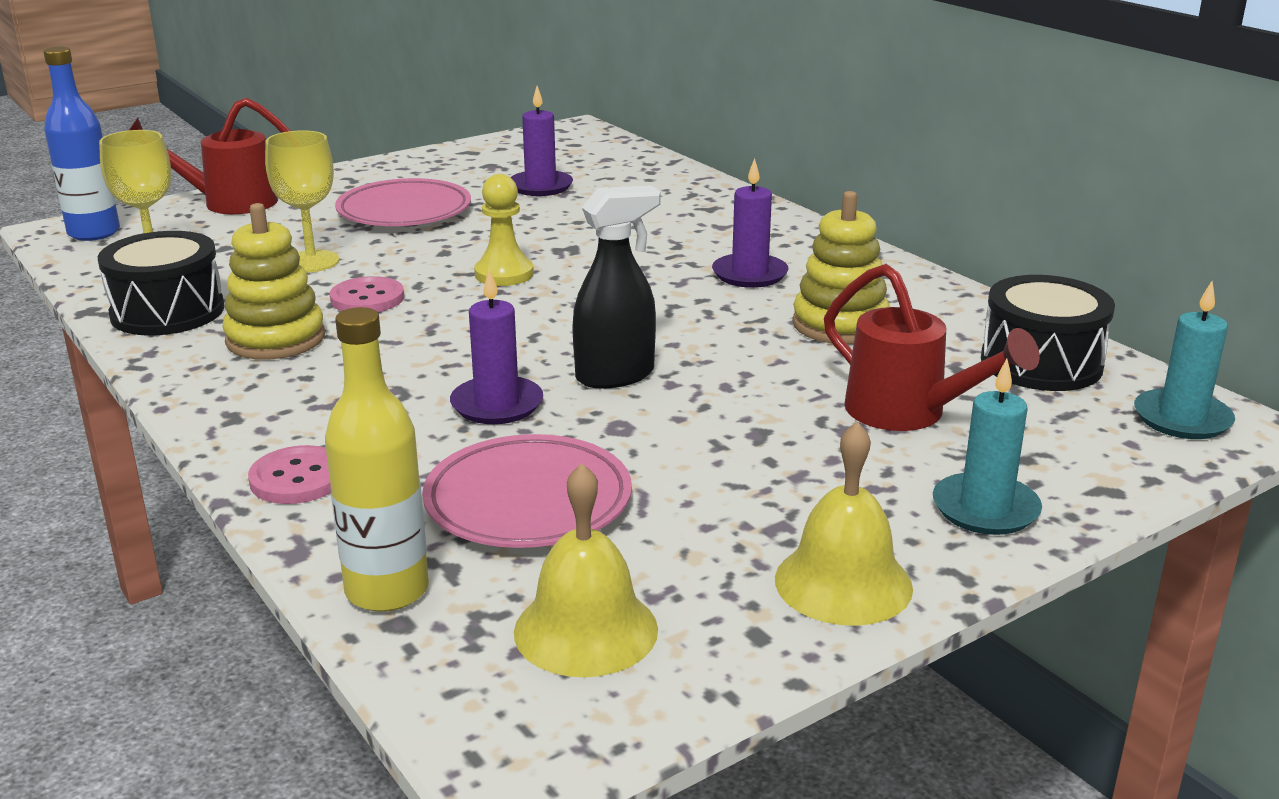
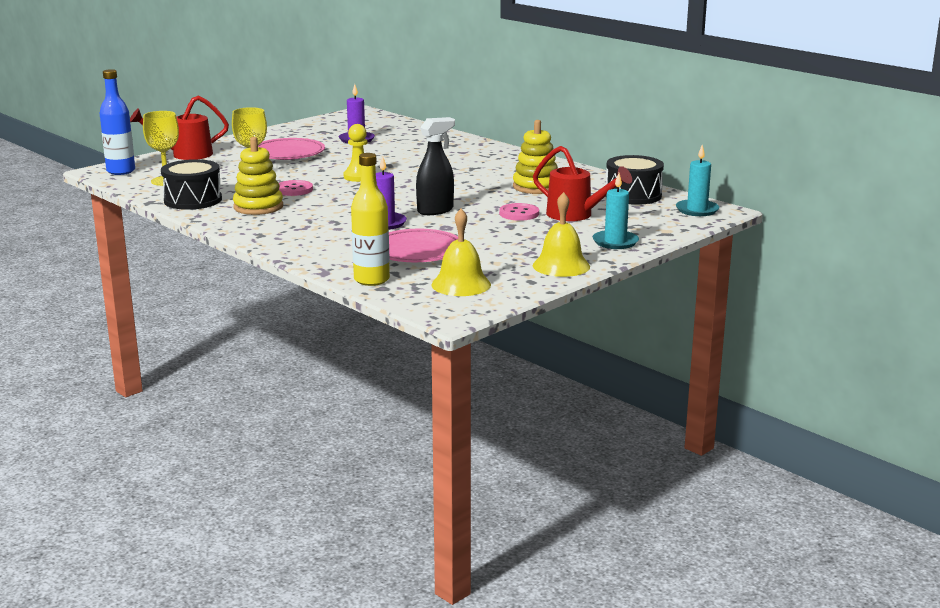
camera: 10 degrees left, 5 degrees down
(297, 478) = (307, 251): pink button -> pink button (519, 213)
(749, 274) = (485, 170): purple candle -> none

